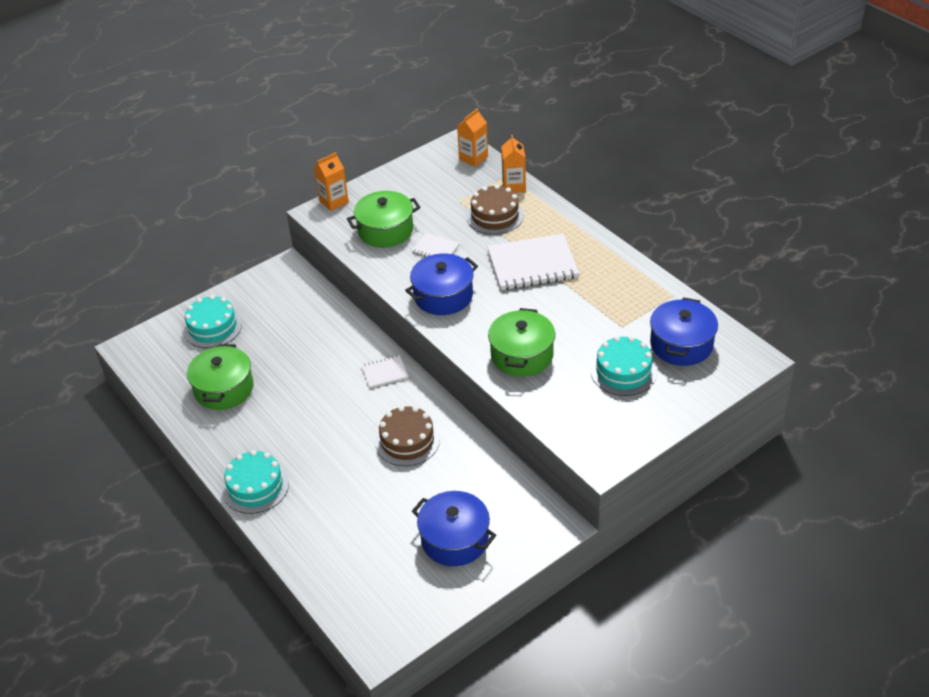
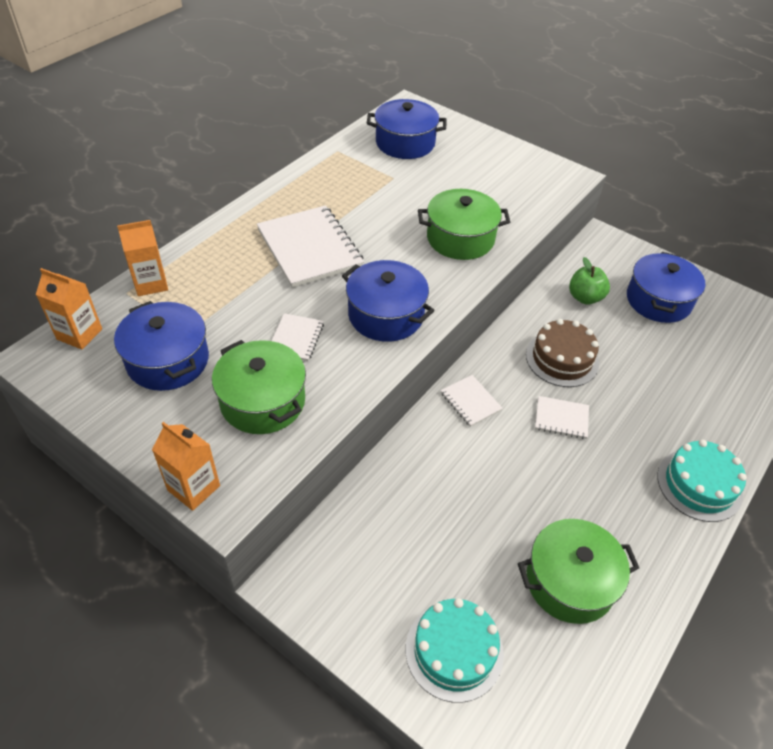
camera: 110 degrees left, 5 degrees up
(348, 422) = (561, 418): none -> white notebook
(436, 193) = (168, 360): none -> blue pot
(475, 481) = (585, 297): none -> green apple
(495, 216) = (218, 292): brown cake -> none
(623, 371) = (455, 172): turquoise cake -> none

